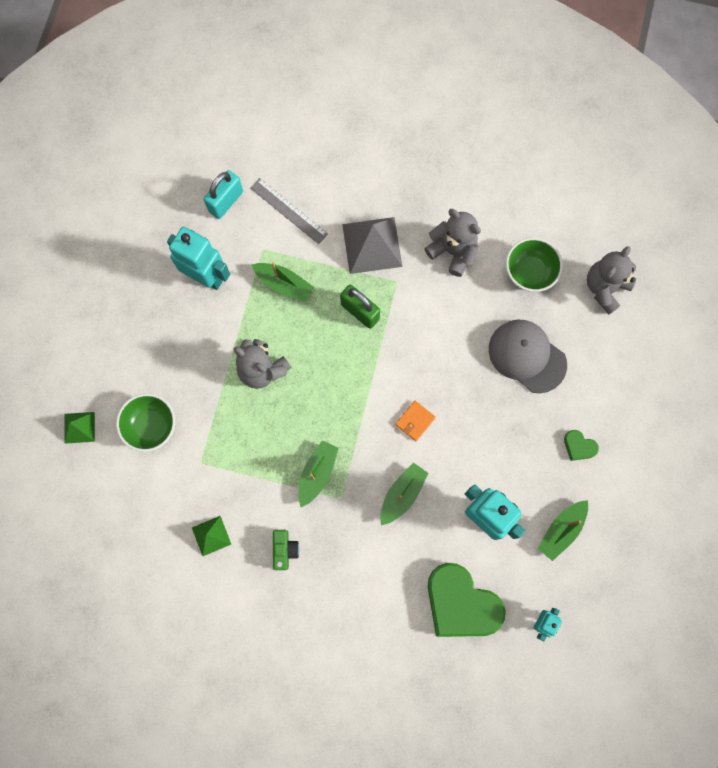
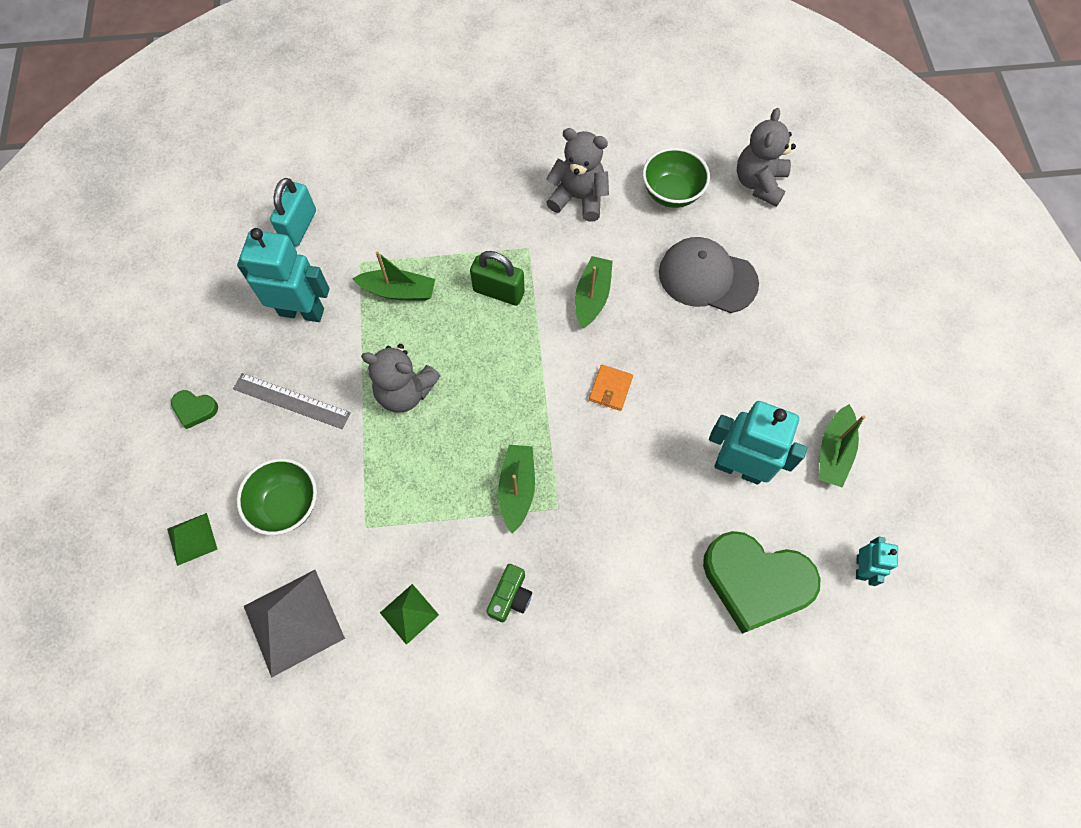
camera: 20 degrees left, 10 degrees down
(284, 550) = (510, 597): green camera -> green camera turned 45 degrees clockwise
(288, 211) = (376, 214): grey ruler -> grey ruler (291, 401)
(372, 245) = (485, 219): grey pyramid -> grey pyramid (293, 622)
(402, 494) = (630, 477): green boat -> green boat (592, 297)
(579, 446) = (809, 352): green heart -> green heart (195, 409)

